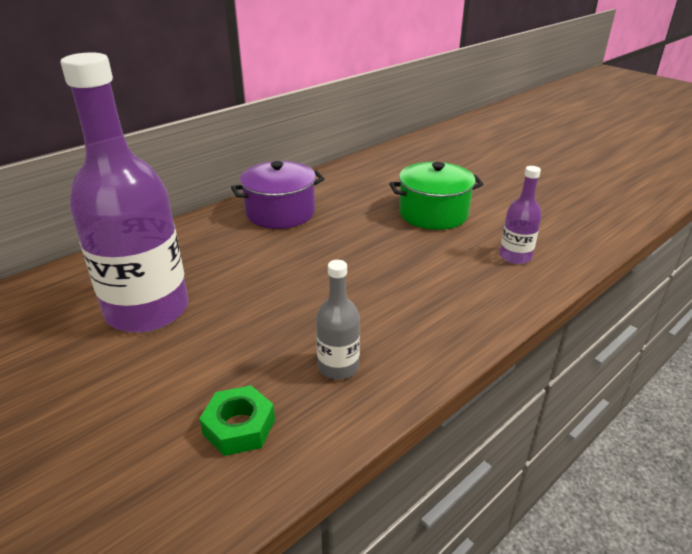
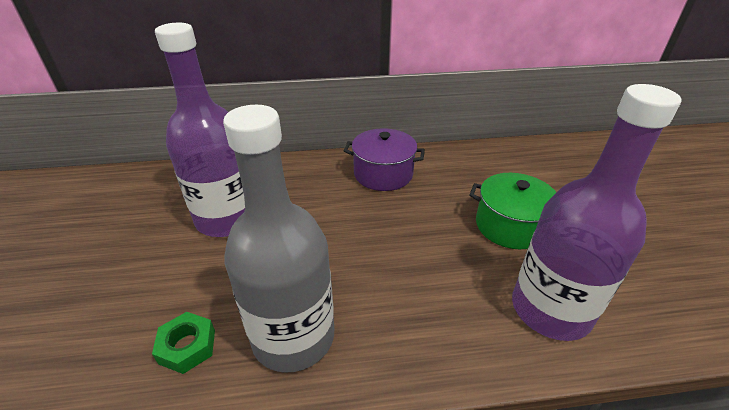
camera: 35 degrees right, 5 degrees up
(338, 367) = (293, 336): grey bottle -> grey bottle, size x2.24
(515, 256) = (550, 309): purple bottle -> purple bottle, size x2.24

